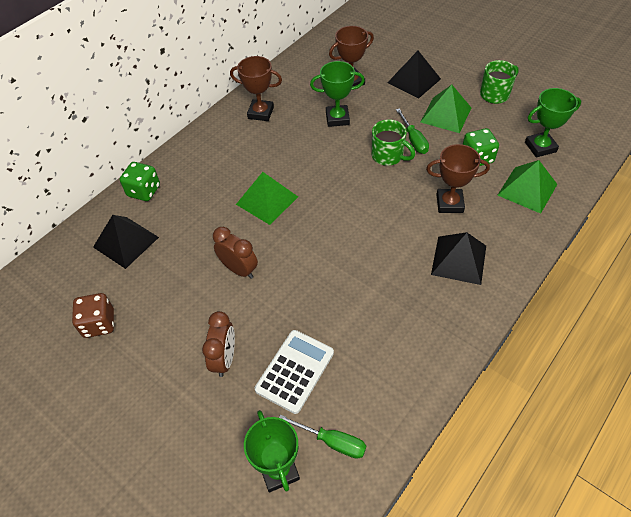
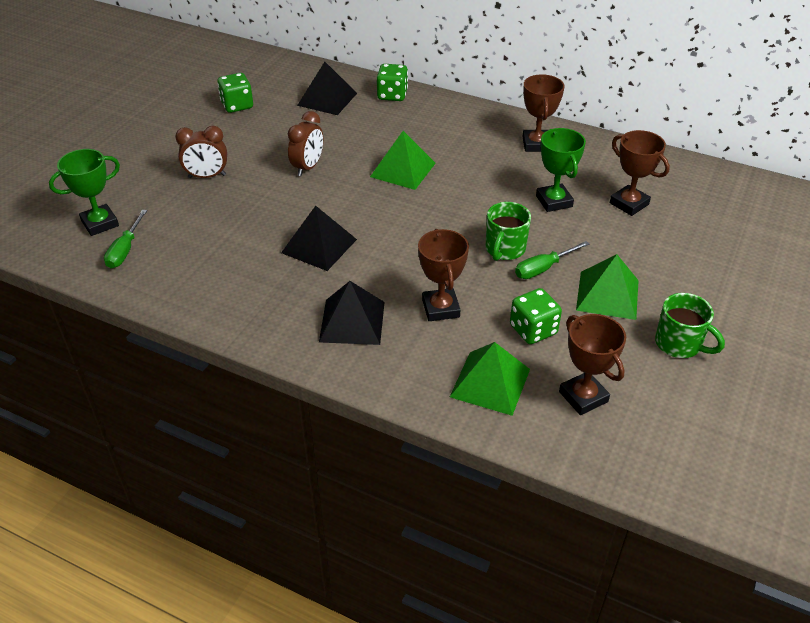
camera: 75 degrees right, 10 degrees down
(99, 323) = (237, 105): brown dice -> green dice
(295, 371) = (196, 218): white calculator -> none
(414, 80) = (664, 259): black pyramid -> black pyramid (319, 246)
(540, 147) = (583, 397): green trophy -> brown trophy

